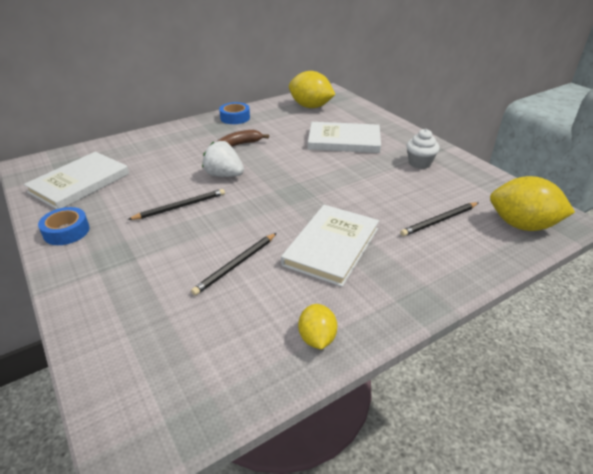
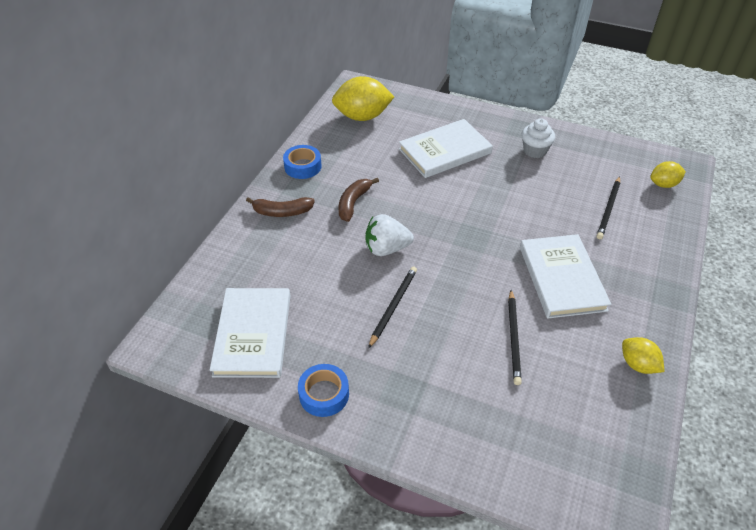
camera: 35 degrees left, 10 degrees up
(189, 134) = (282, 212): none -> brown banana
(522, 225) = (663, 184): yellow lemon -> yellow lemon, size x0.55

